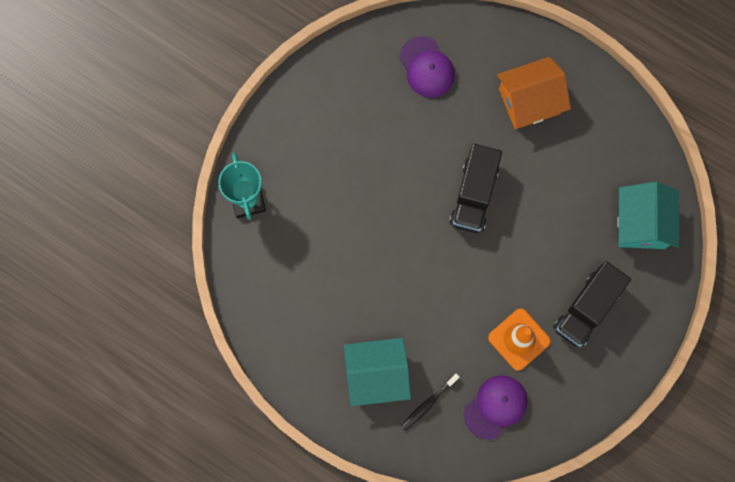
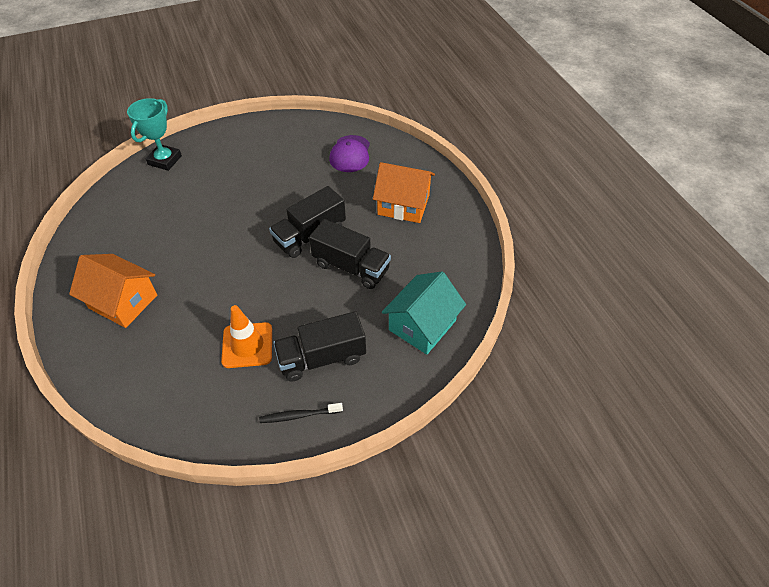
camera: 35 degrees right, 25 degrees down
(376, 374) = (123, 301): turquoise house -> orange house
(428, 403) = (135, 345): black toothbrush -> black toothbrush (299, 415)
(495, 407) = (179, 382): purple cap -> none
(538, 204) = (351, 267): none -> black truck

